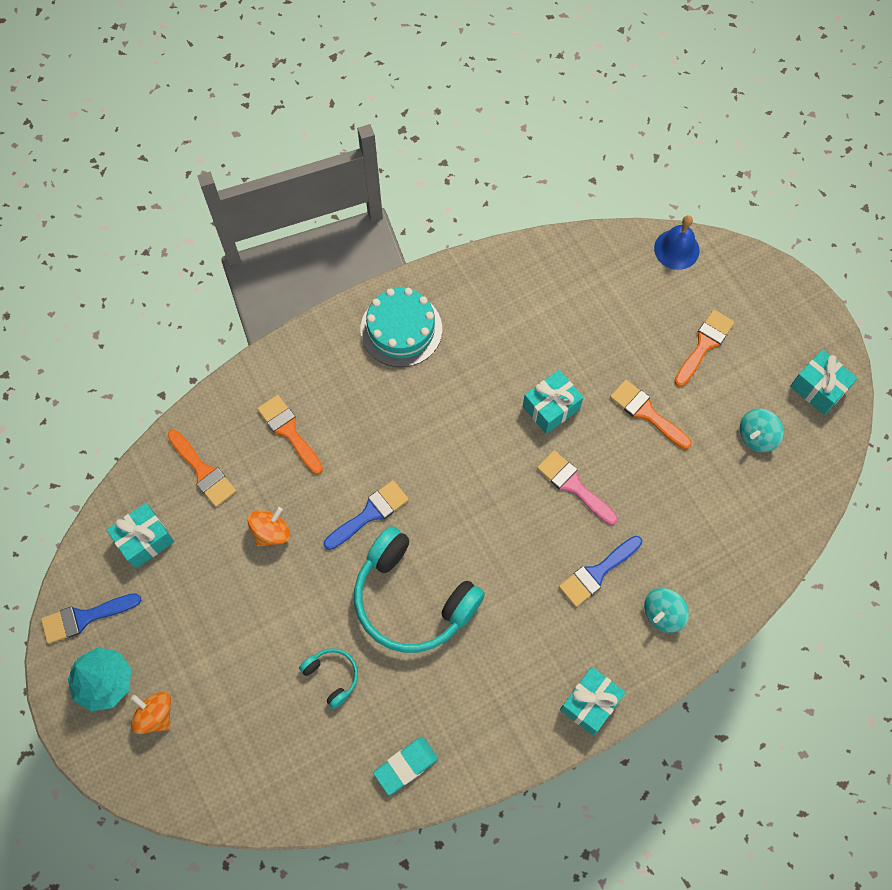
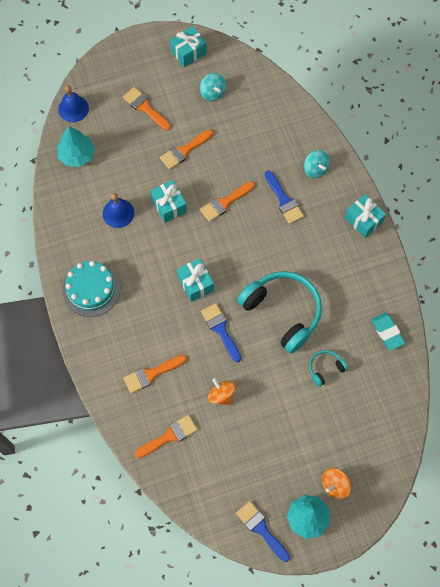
camera: 80 degrees left, 0 degrees up
(84, 618) = (261, 528): blue brush -> blue brush turned 150 degrees clockwise
(145, 540) = (212, 481): turquoise gift -> turquoise gift (195, 283)
(412, 599) = (283, 312): turquoise headphones -> turquoise headphones turned 90 degrees counterclockwise
(524, 341) = (118, 213): none -> blue bell
(573, 485) = (224, 203): pink brush -> orange brush
(603, 269) = (77, 155): none -> turquoise tree

